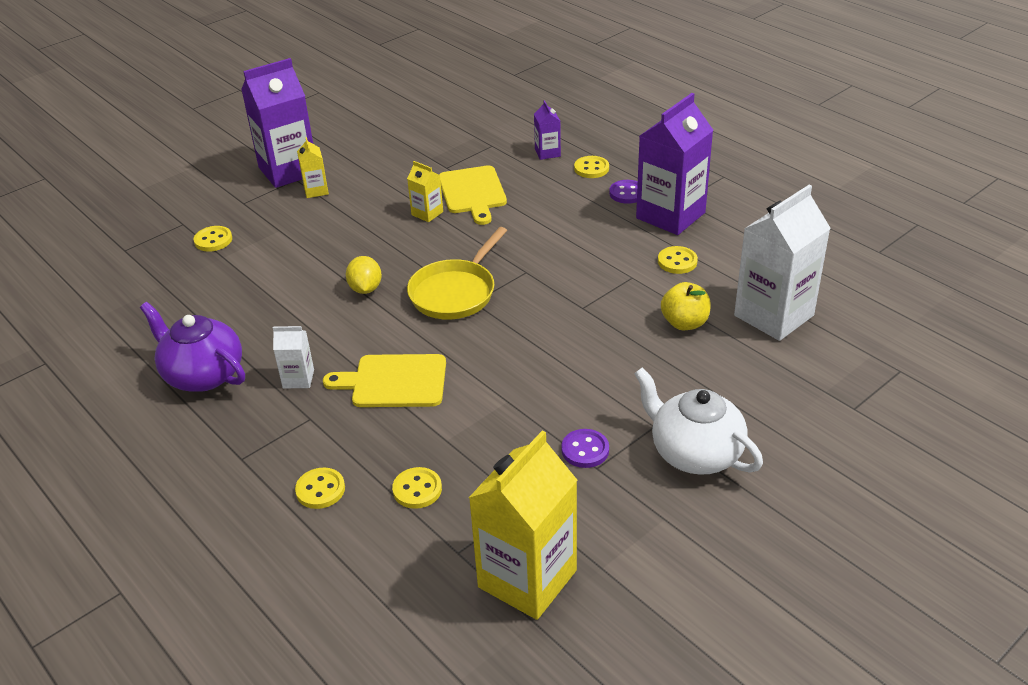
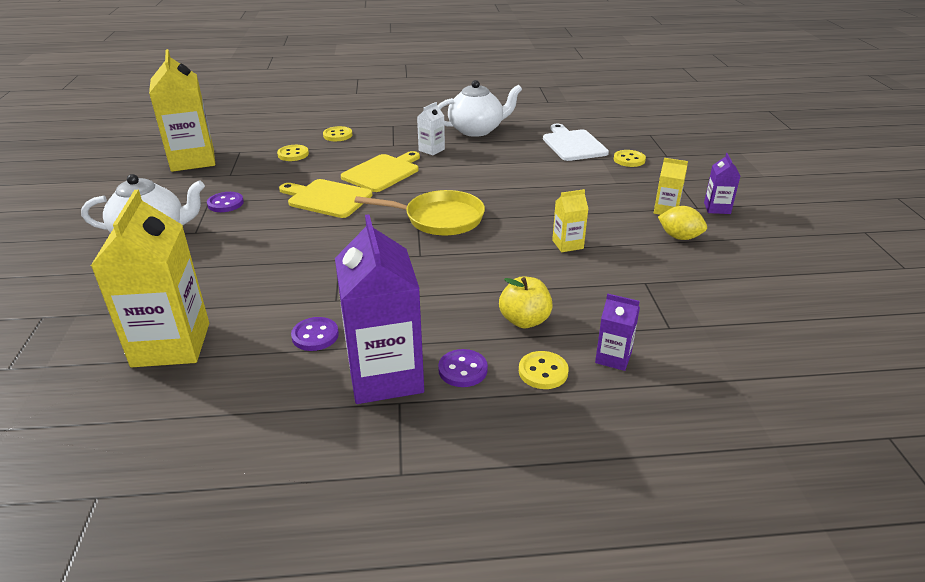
camera: 125 degrees right, 5 degrees down
(196, 287) = (573, 144): none -> white cutting board
(203, 375) = (477, 130): purple teapot -> white teapot
(288, 171) = (717, 208): purple carton -> purple carton, size x0.46
(365, 289) = (493, 190): yellow lemon -> yellow lemon (679, 237)
(455, 292) = (439, 219): yellow pan -> yellow pan turned 120 degrees clockwise
(472, 192) = (578, 278): yellow cutting board -> yellow cutting board (327, 198)
(677, 261) = (315, 336): yellow button -> purple button
(684, 323) = (246, 294): yellow apple -> yellow apple (524, 320)
(773, 315) = (171, 344): white carton -> yellow carton

